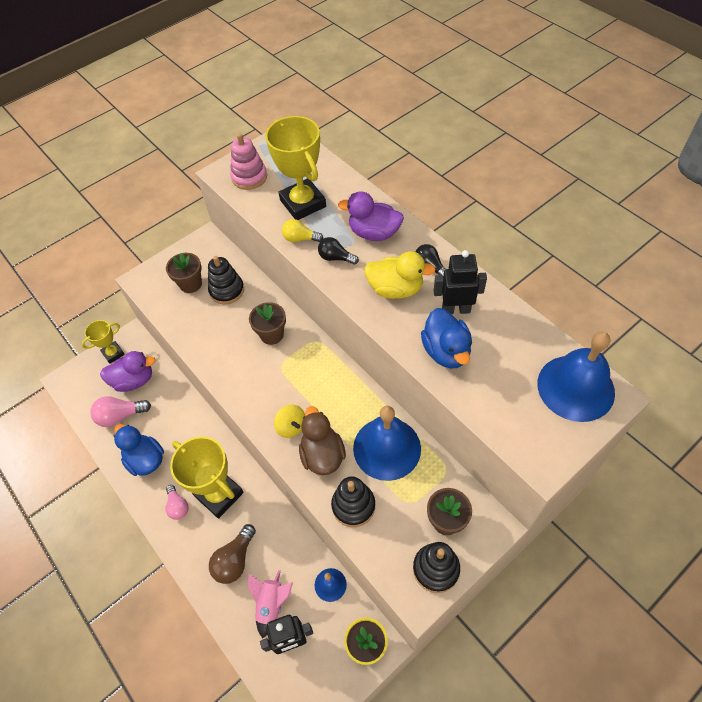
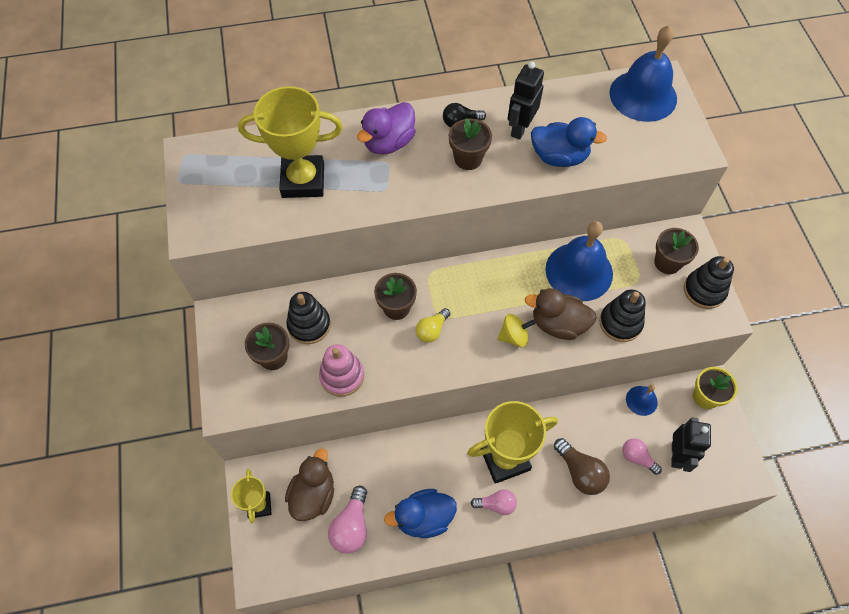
camera: 65 degrees left, 5 degrees up
(134, 380) = (313, 495): purple duck -> brown duck
(249, 177) = (223, 210): pink stacking toy -> pink stacking toy (342, 376)
(271, 604) = (637, 458): pink rocket -> pink light bulb
(300, 238) = (349, 203): yellow light bulb -> yellow light bulb (432, 330)
(336, 258) = (397, 186): black light bulb -> none
(395, 289) = (468, 159): yellow duck -> brown flower pot

